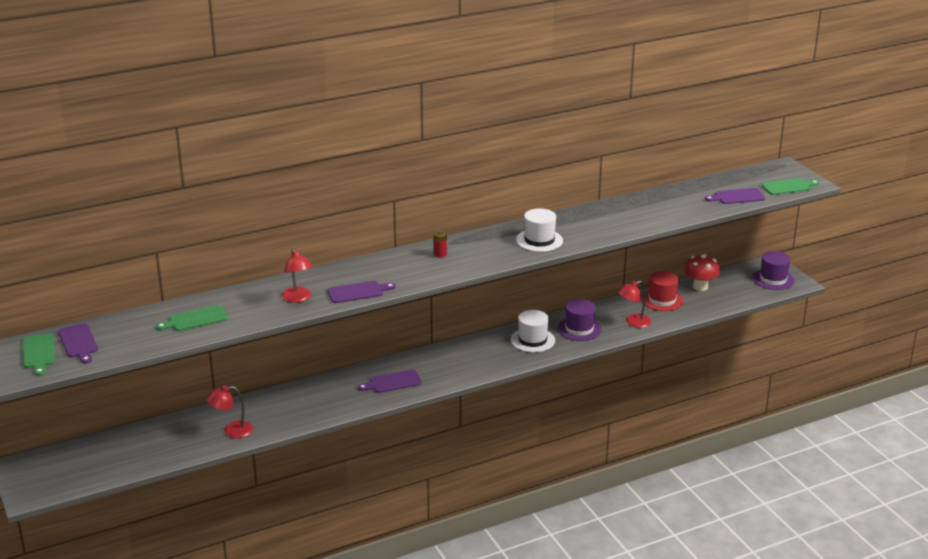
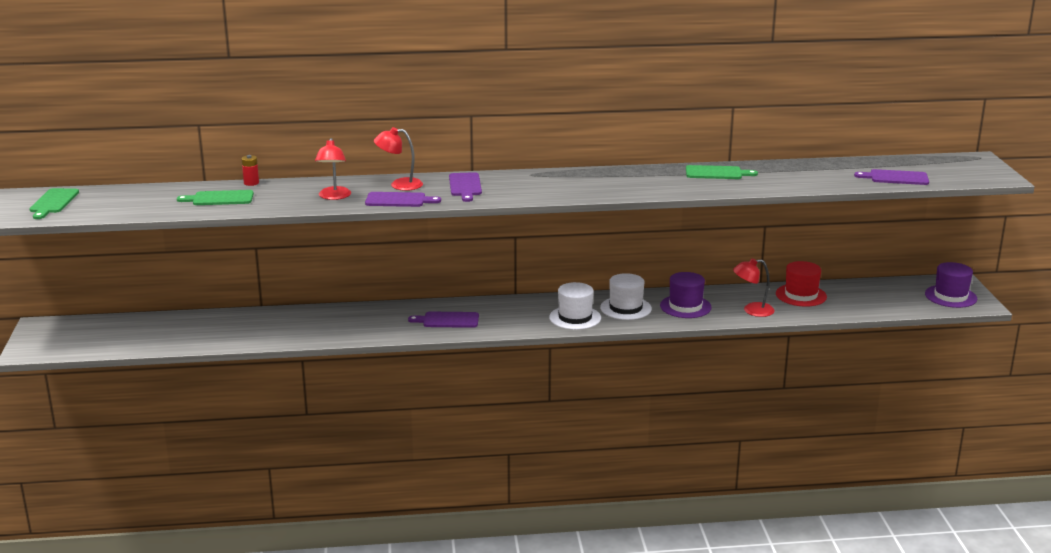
camera: 20 degrees right, 5 degrees down
(79, 342) = (96, 200): purple cutting board -> purple cutting board (465, 186)
(232, 431) = (255, 333): red lamp -> red lamp (399, 185)
(440, 254) = (512, 182): red battery -> red battery (251, 183)
(539, 240) = (630, 185): white hat -> white hat (575, 317)
(700, 287) = (855, 290): red mushroom -> none
(788, 187) = (967, 177): green cutting board -> green cutting board (716, 173)

